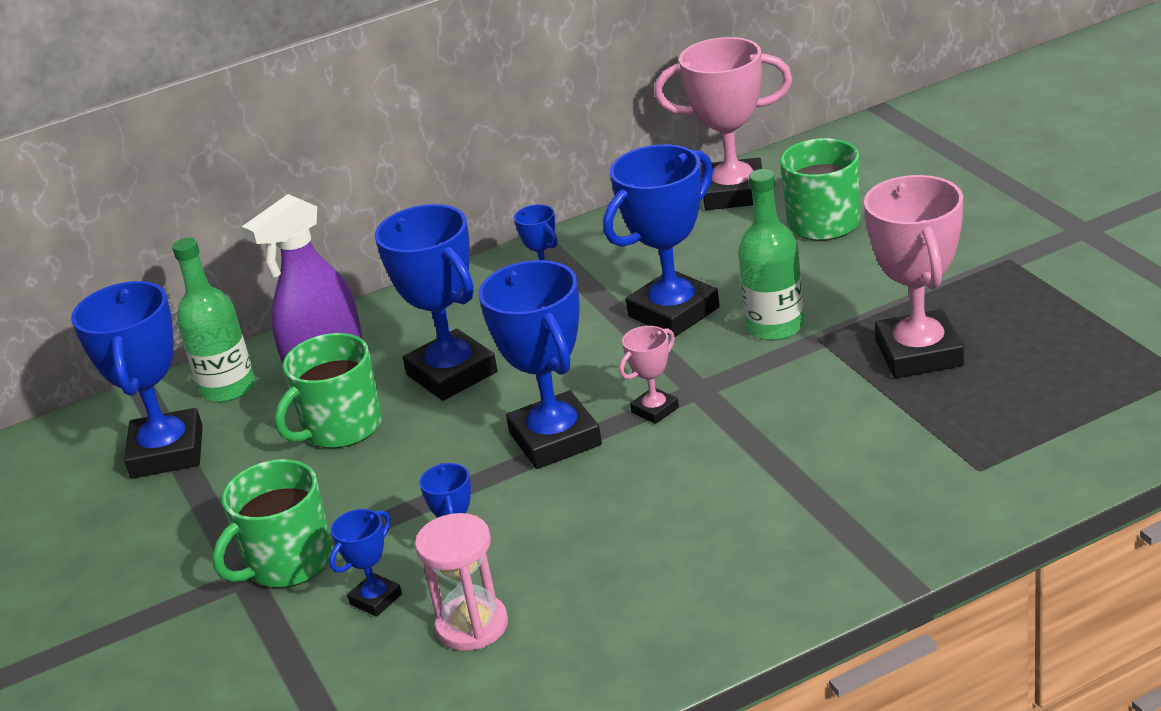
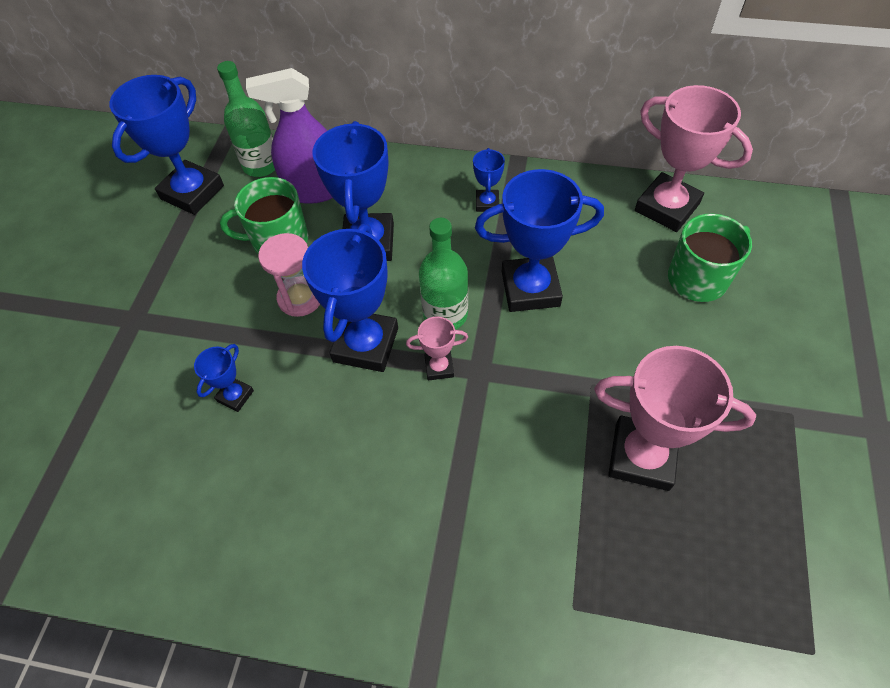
camera: 35 degrees right, 25 degrees up
(288, 562) = (159, 326): green mug -> none
(376, 599) = (165, 395): blue trophy -> none
(472, 626) = (183, 463): pink hourglass -> pink hourglass (300, 298)
(775, 326) = (576, 352): green bottle -> green bottle (445, 314)
(919, 353) = (641, 456): pink trophy -> pink trophy turned 75 degrees clockwise

